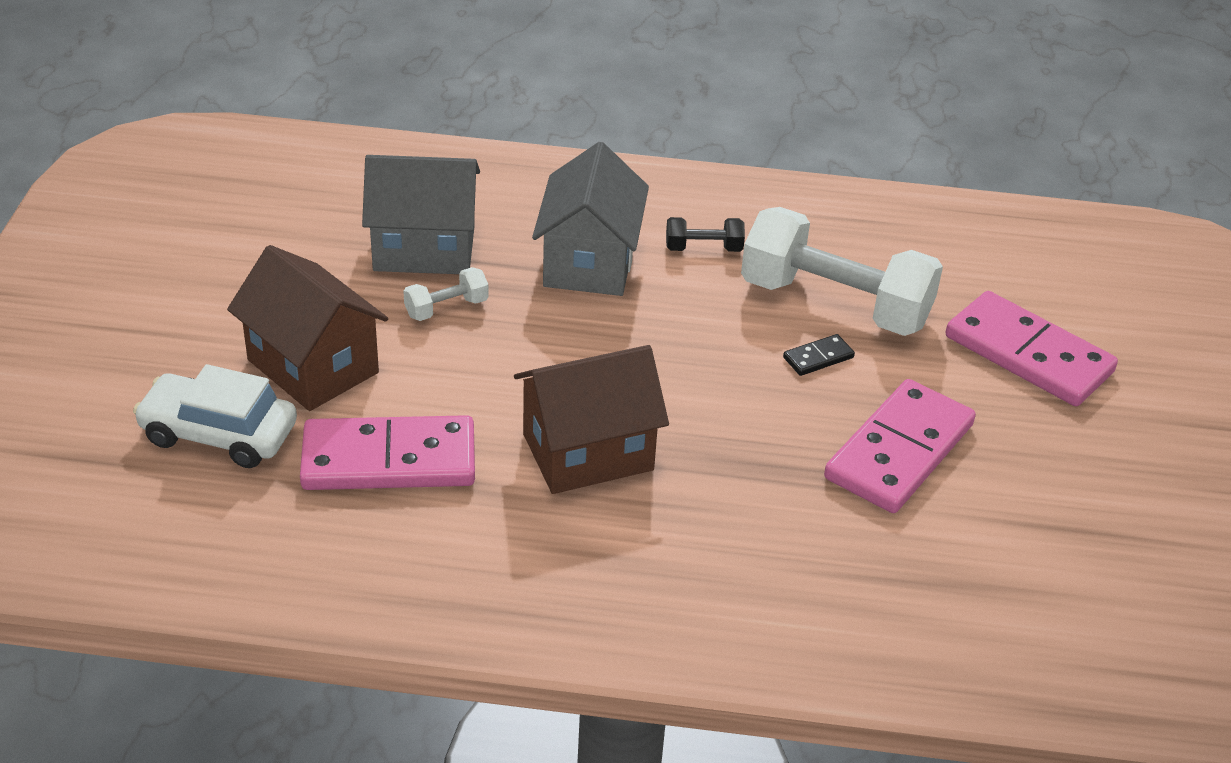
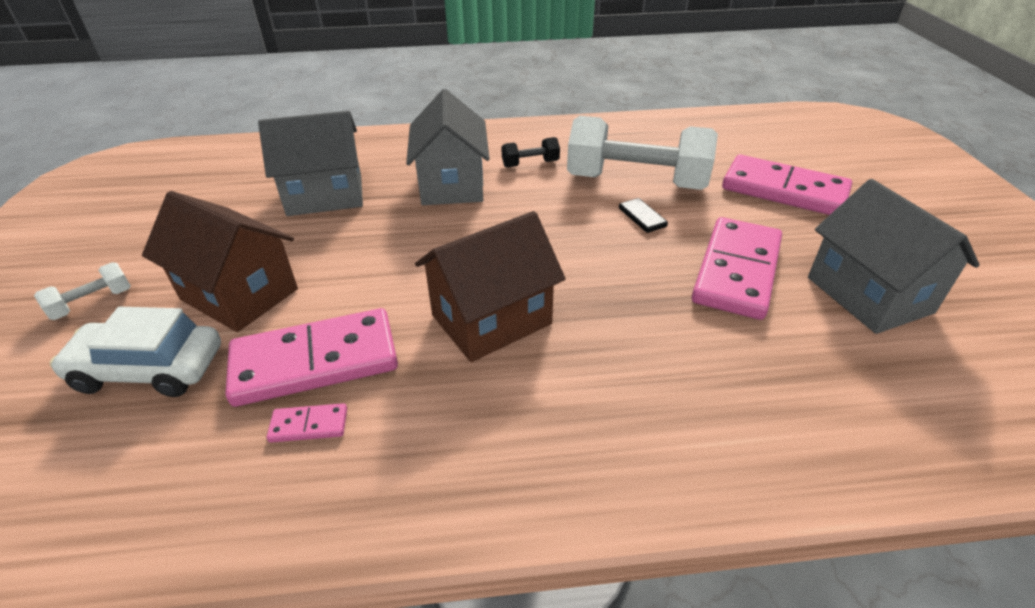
camera: 10 degrees left, 0 degrees up
(376, 523) = (309, 425): none -> pink domino
(446, 308) = (349, 232): white dumbbell -> white dumbbell (92, 303)
(818, 358) = (642, 217): black domino -> black domino turned 75 degrees counterclockwise
(1040, 511) = (868, 295): none -> grey house

